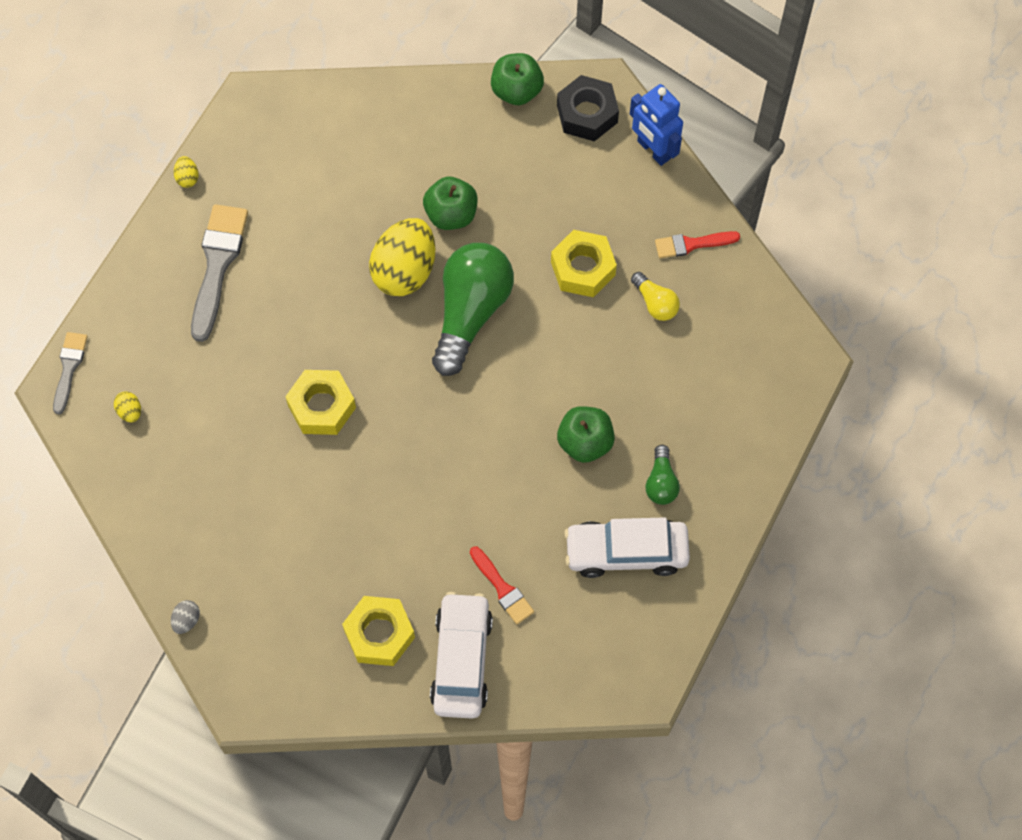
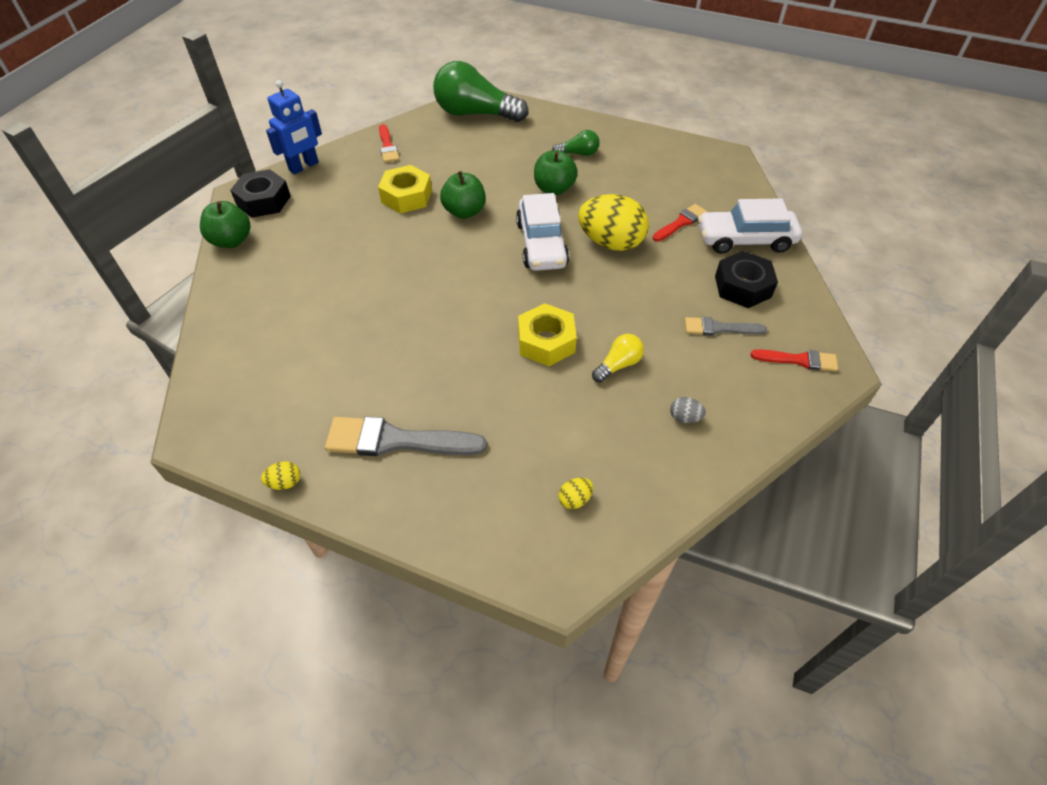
camera: 95 degrees left, 15 degrees down
(69, 368) = (529, 572): grey brush -> grey brush (719, 328)
(186, 620) = (781, 419): grey egg -> grey egg (684, 417)
(260, 663) = (799, 360): none -> red brush
(379, 634) = (742, 286): yellow nut -> black nut
(405, 271) = (407, 297): yellow egg -> yellow egg (611, 243)
(451, 215) = (351, 272): green apple -> green apple (464, 211)
(471, 313) = (447, 254): green light bulb -> green light bulb (475, 114)
(626, 552) = (634, 166): white car -> white car (541, 244)
(655, 303) = (436, 161): yellow light bulb -> yellow light bulb (618, 365)

